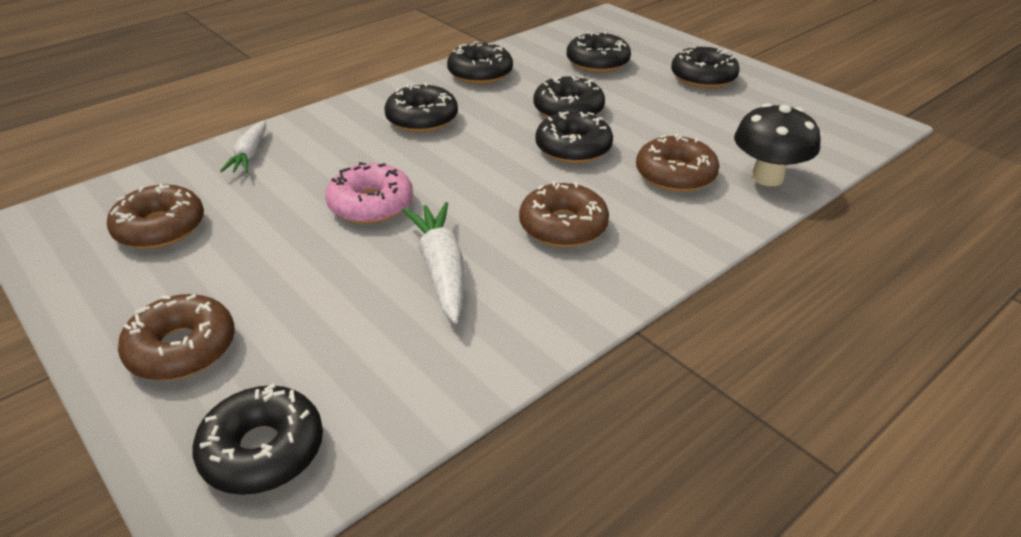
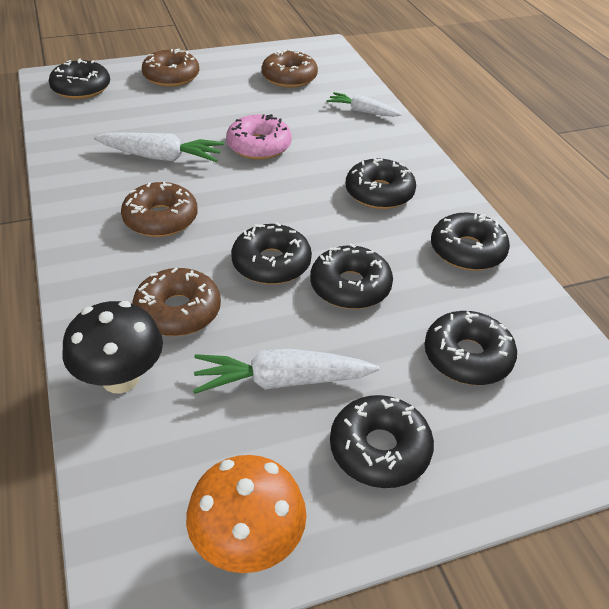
camera: 110 degrees right, 5 degrees up
(691, 116) = (281, 381): none -> white carrot
(809, 101) = (248, 543): none -> orange mushroom

